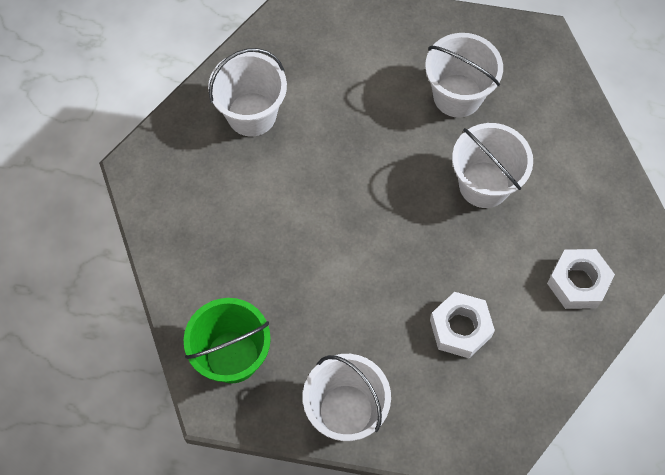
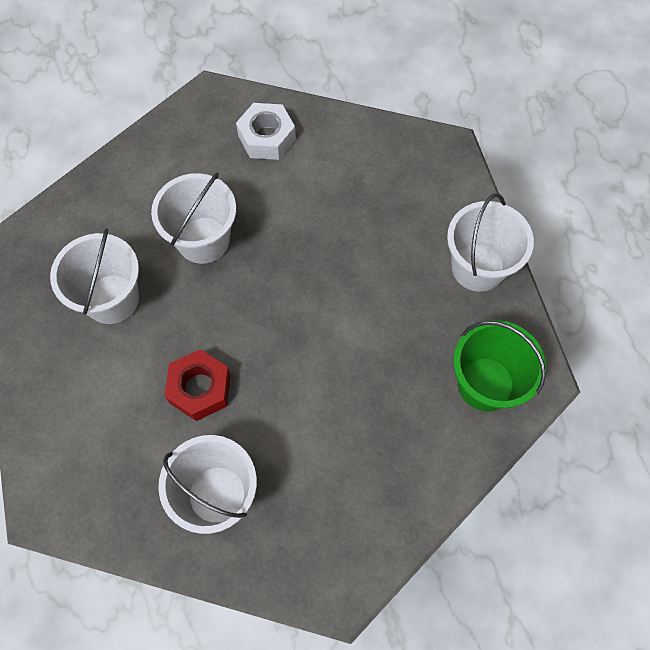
camera: 115 degrees left, 0 degrees up
(344, 132) = (200, 388): none -> red nut
(460, 328) = (354, 209): white nut -> none

